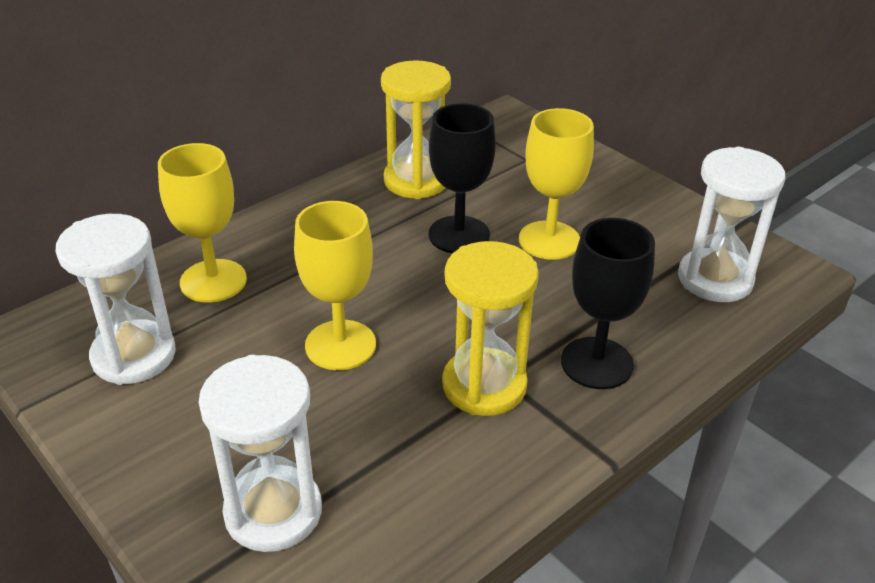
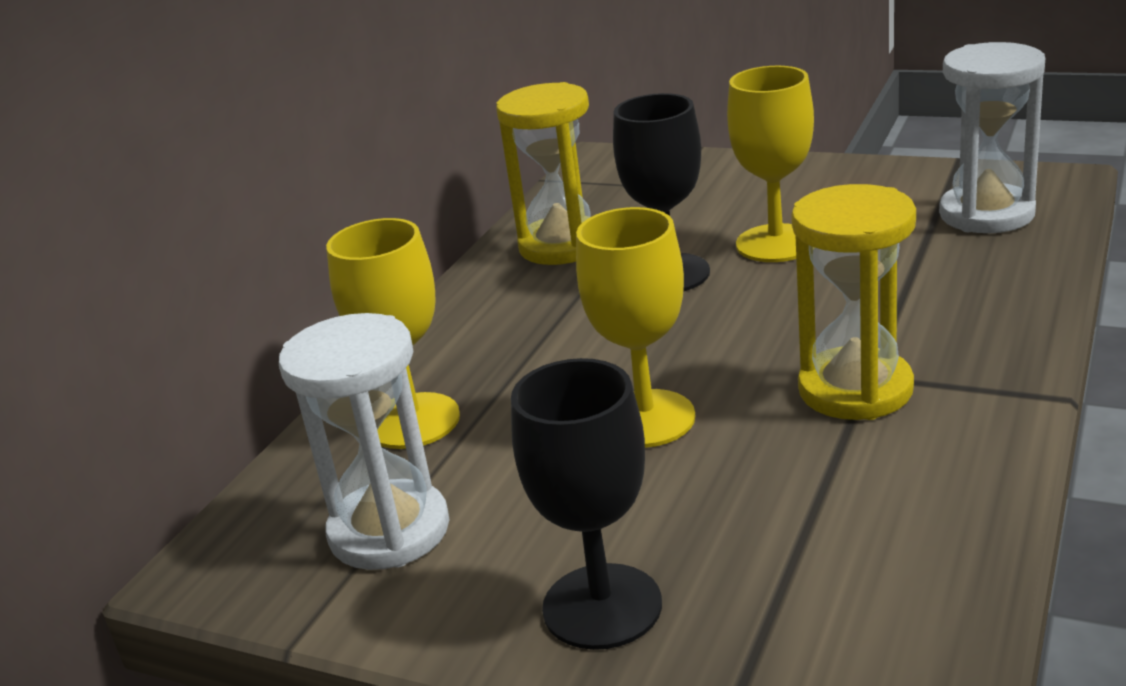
camera: 20 degrees left, 10 degrees down
(273, 512) = (749, 602): white hourglass -> none
(596, 363) = (952, 324): black goblet -> black goblet (602, 606)

